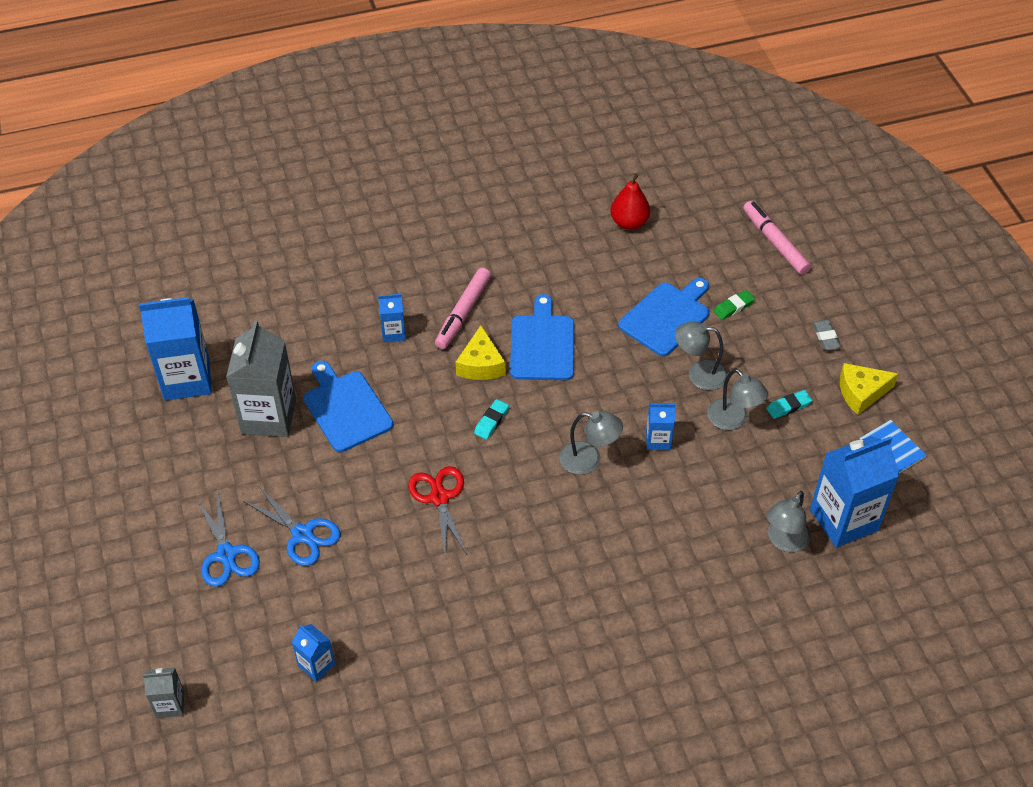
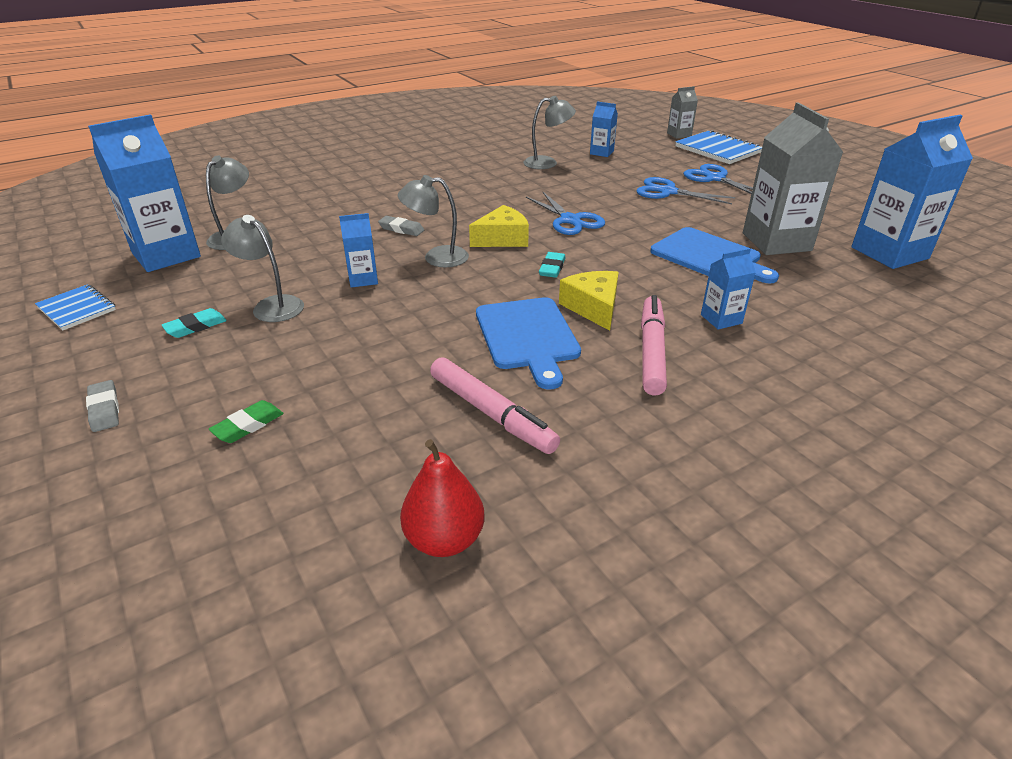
camera: 165 degrees right, 15 degrees down
(158, 636) = (718, 150): none -> blue notebook
(439, 497) = (570, 220): red scissors -> blue scissors
(615, 518) = (401, 229): none -> grey eraser
(667, 317) = (358, 394): blue cutting board -> none
(699, 374) = (312, 339): grey lamp -> grey lamp (547, 163)
(775, 242) = (134, 557): pink marker -> pink marker (491, 413)
(861, 393) = (85, 353): yellow cheese -> yellow cheese (502, 239)

